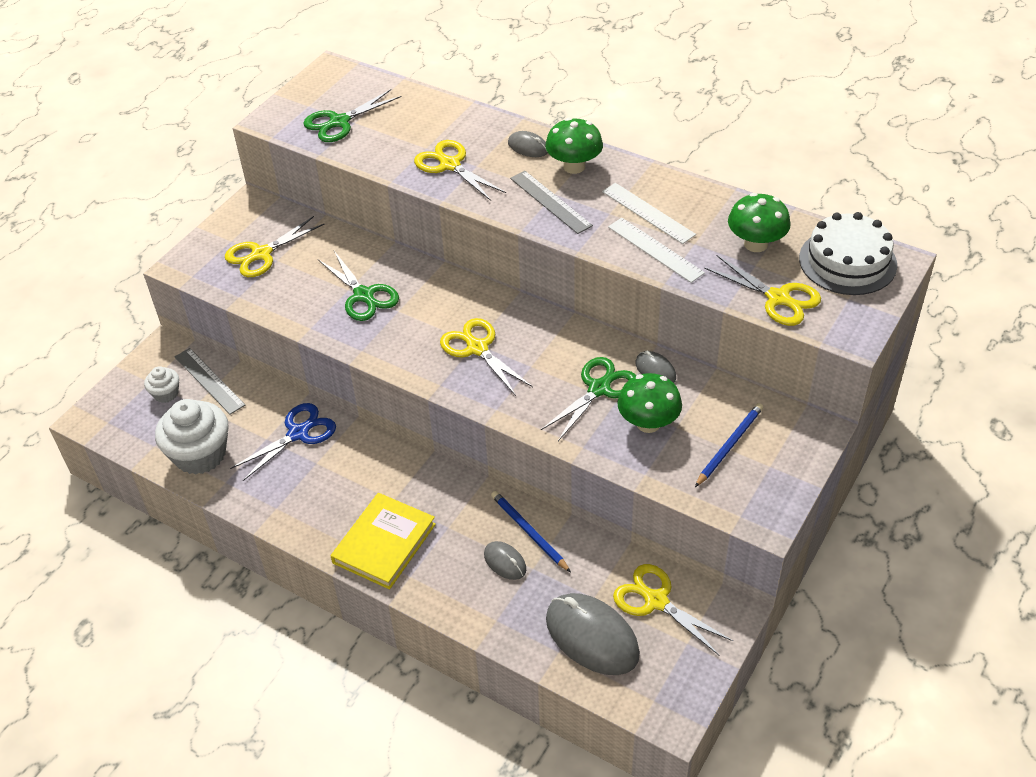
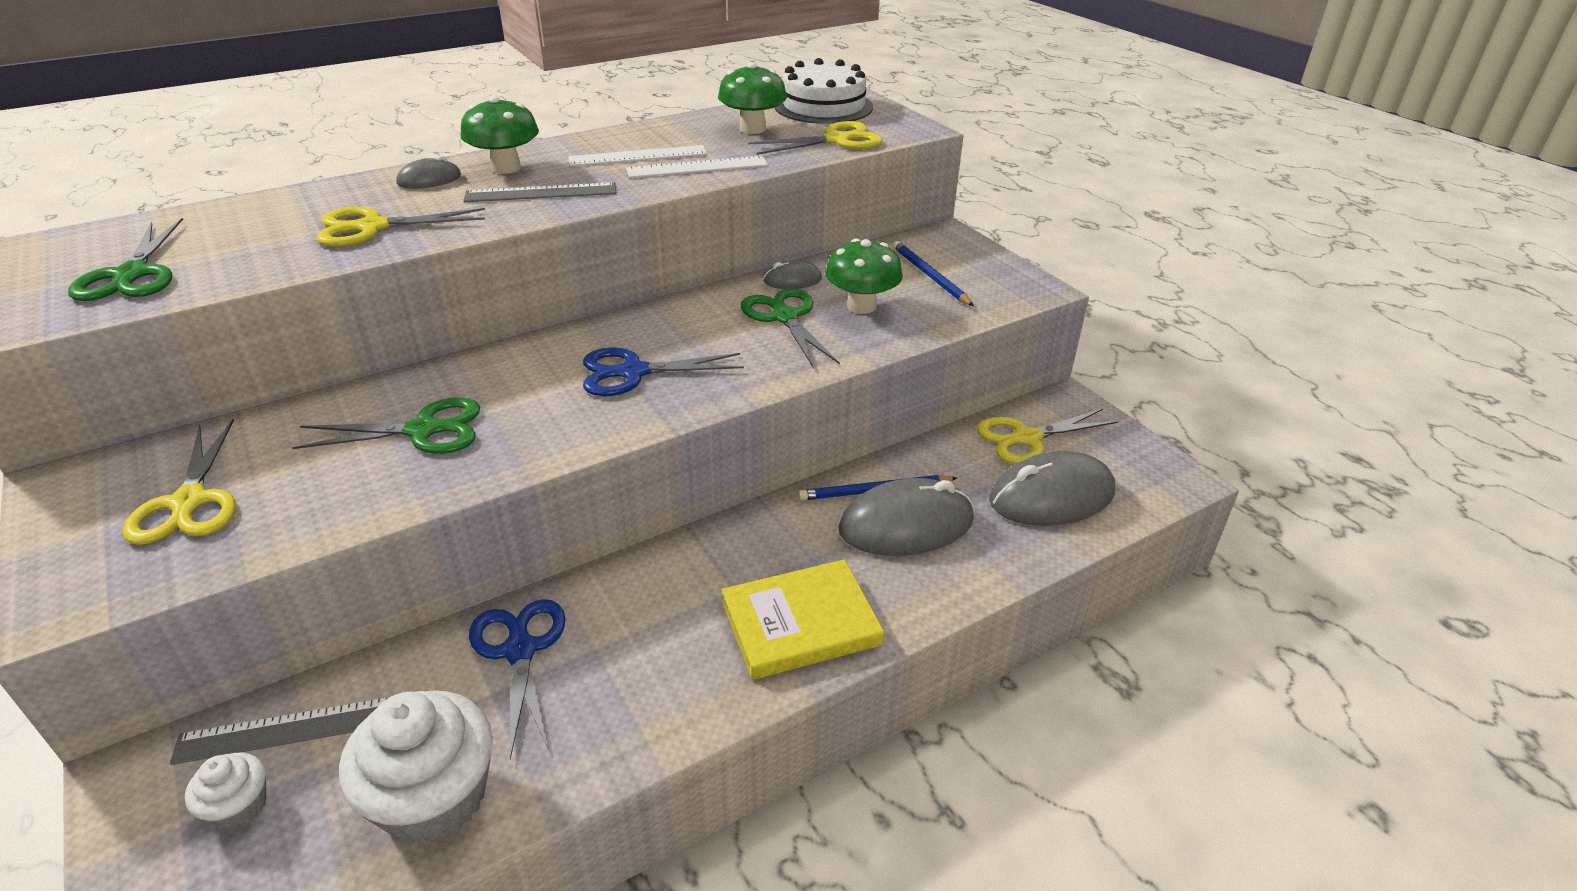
camera: 65 degrees left, 10 degrees down
(384, 543) = (800, 624): yellow book -> yellow book turned 75 degrees counterclockwise
(477, 348) = (633, 372): yellow scissors -> blue scissors
(505, 562) = (906, 525): grey mouse -> grey mouse, size x2.00

